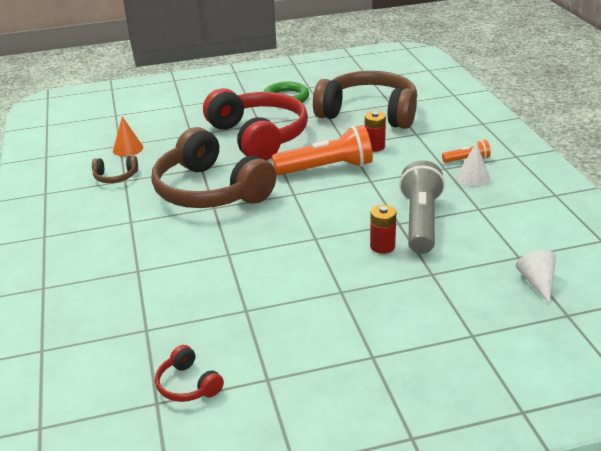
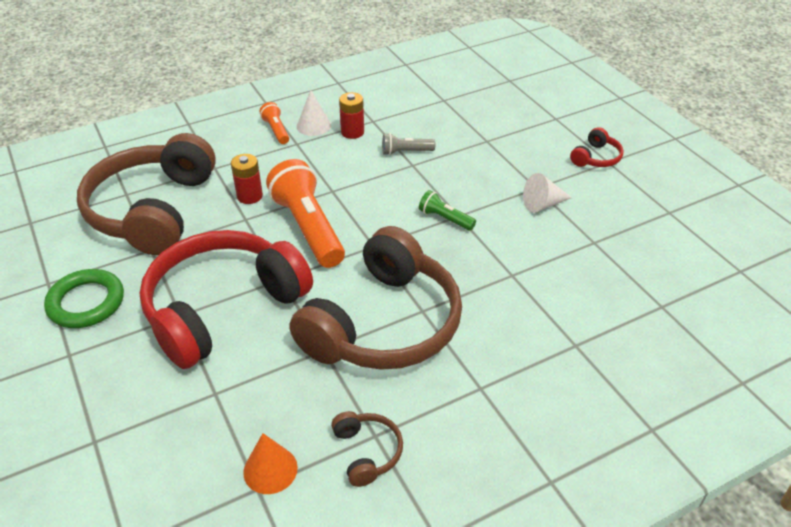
camera: 105 degrees left, 10 degrees up
(187, 385) = (708, 257): red headphones -> red headphones (596, 158)
(313, 230) = (445, 219): none -> green flashlight
(382, 246) = (456, 171): red battery -> red battery (352, 132)
(420, 221) = (405, 152): grey flashlight -> grey flashlight, size x0.48
(537, 282) = (476, 92): white cone -> white cone (543, 204)

